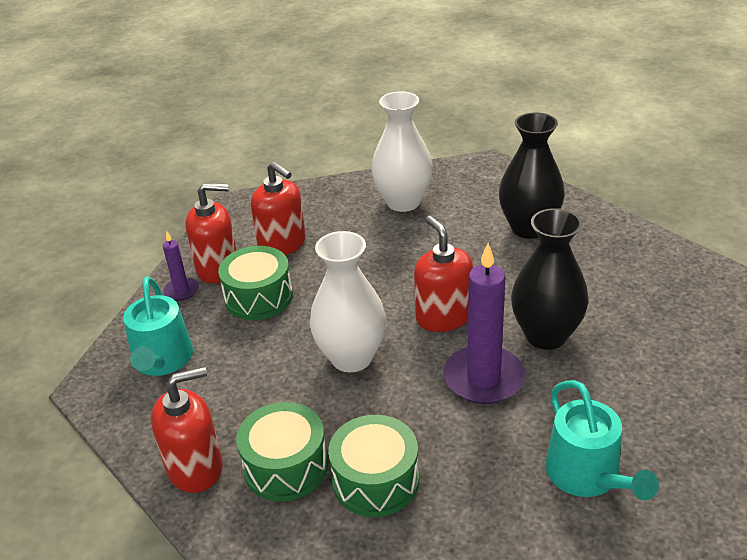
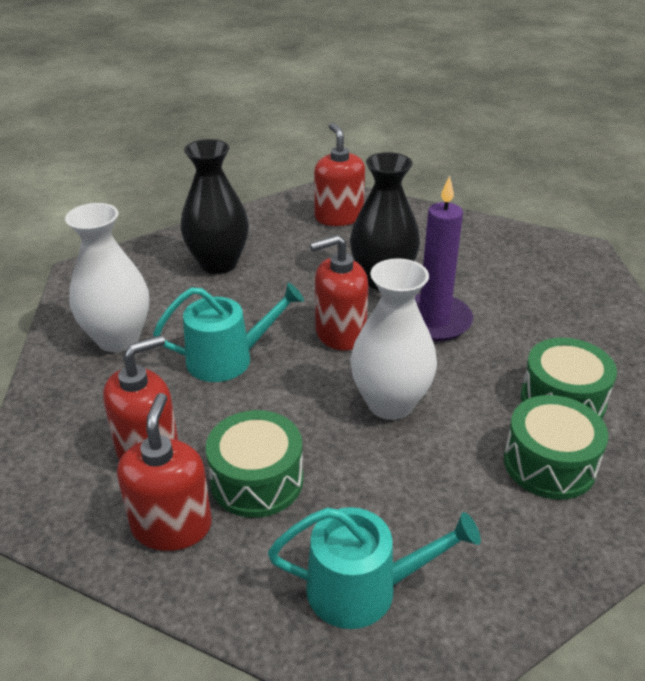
camera: 85 degrees left, 0 degrees up
(181, 291) = (210, 570): purple candle -> none
(195, 467) = (557, 544): red soap dispenser -> red soap dispenser (339, 217)
(587, 475) = (546, 287): turquoise watering can -> turquoise watering can (227, 359)

